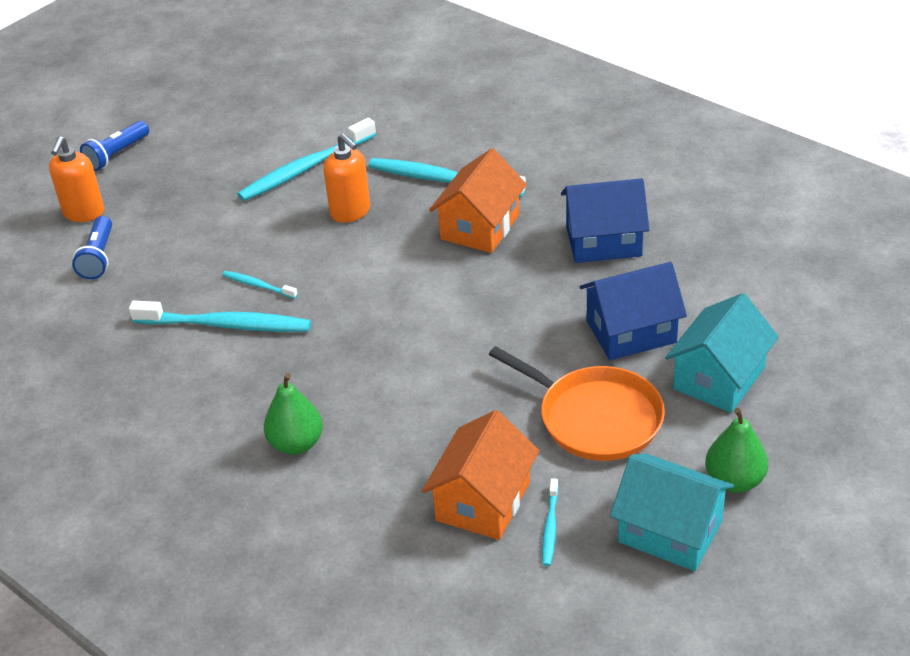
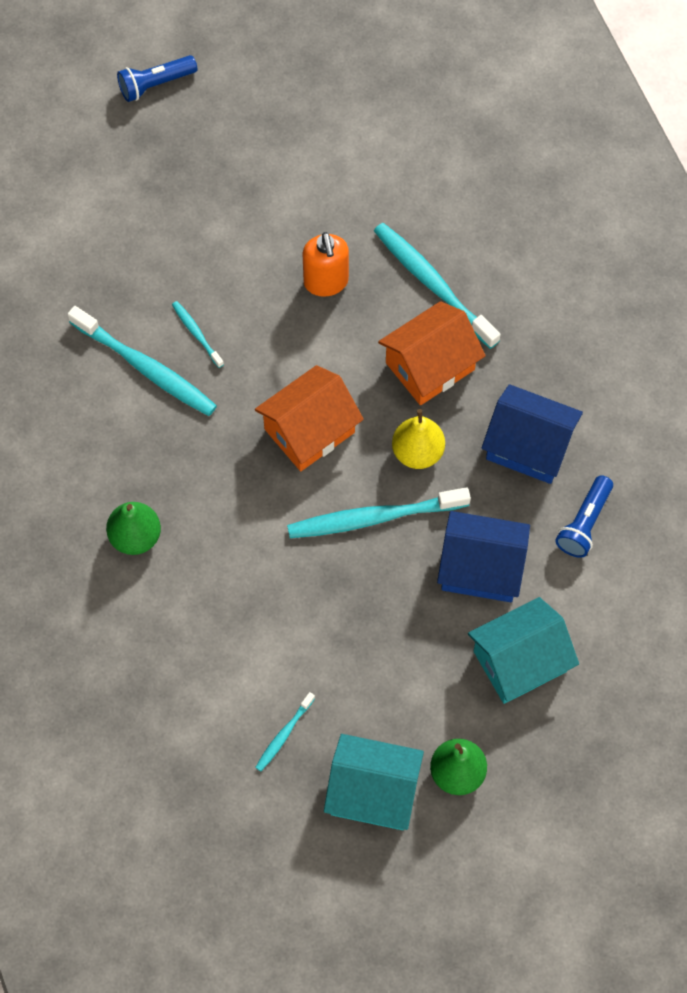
camera: 25 degrees right, 25 degrees up
(83, 213) = (90, 152): orange soap dispenser -> none
(98, 257) = (77, 221): blue flashlight -> blue flashlight (584, 523)
(305, 168) = (317, 198): turquoise toothbrush -> turquoise toothbrush (374, 518)
(483, 501) = (248, 680): orange house -> orange house (309, 431)
(513, 282) = (417, 452): none -> yellow pear
(595, 418) = (389, 645): orange pan -> none
(670, 531) = (373, 792): turquoise house -> turquoise house turned 45 degrees counterclockwise

